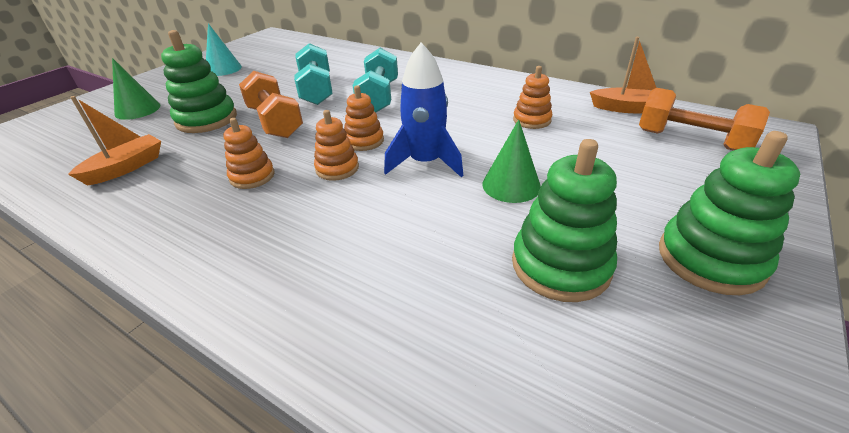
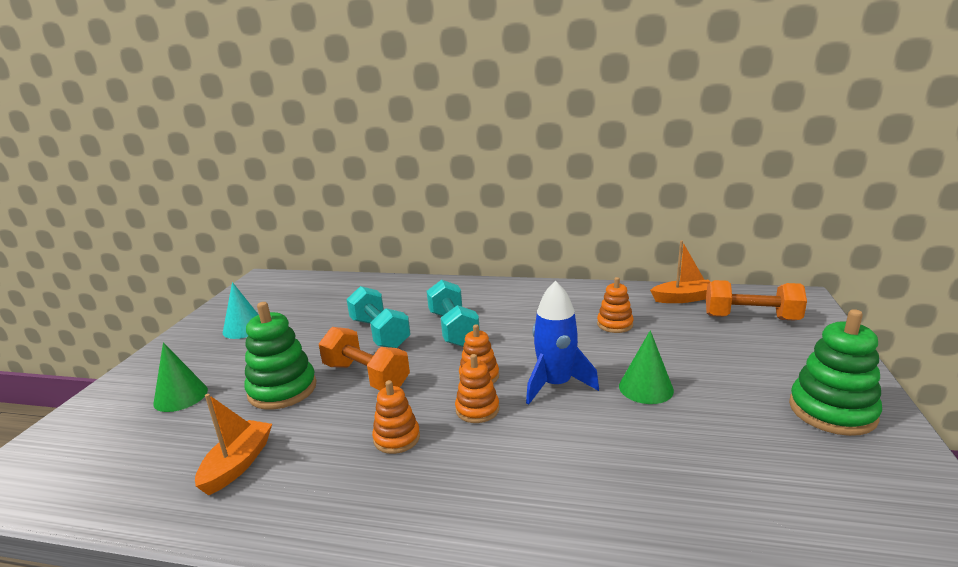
camera: 20 degrees left, 15 degrees down
(560, 265) = (737, 445): green stacking toy -> none

